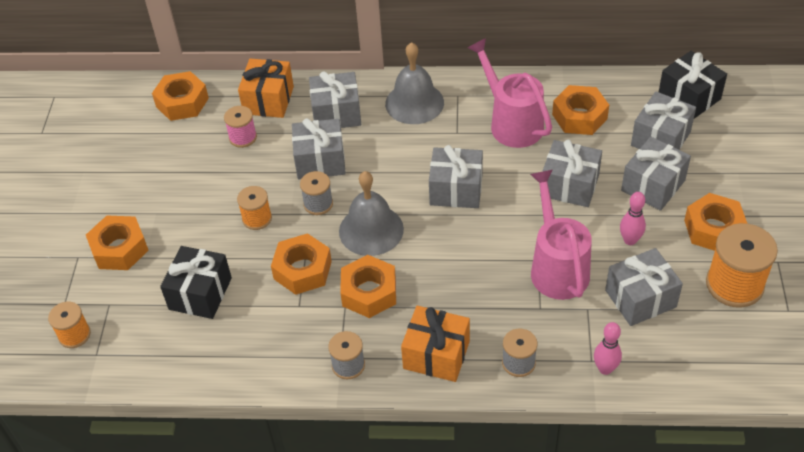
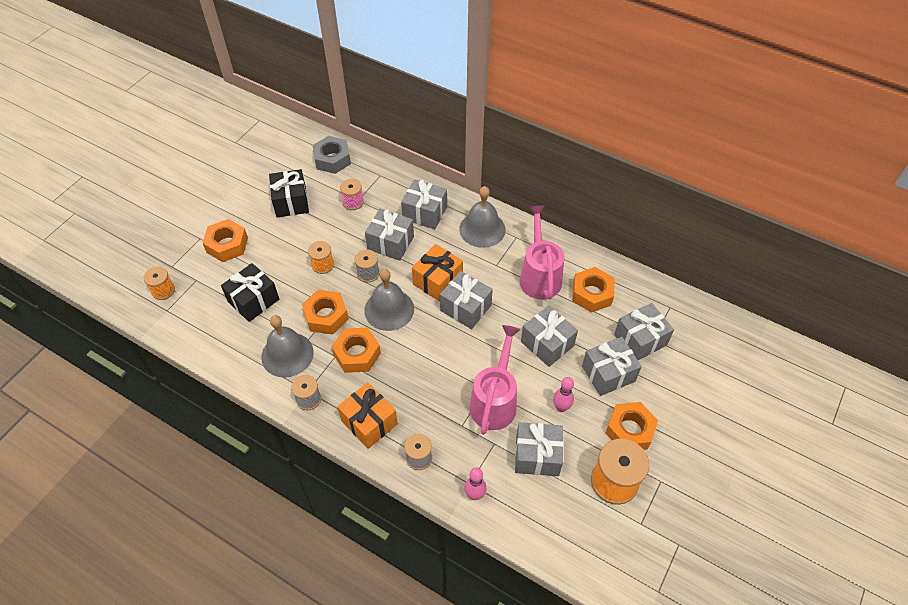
camera: 25 degrees right, 5 degrees up
(182, 102) = (332, 159): orange nut -> grey nut
(268, 100) = (387, 183): orange gift -> orange gift (437, 281)
(286, 331) = (287, 354): none -> grey bell
(689, 97) = (685, 317): black gift -> black gift (291, 202)

